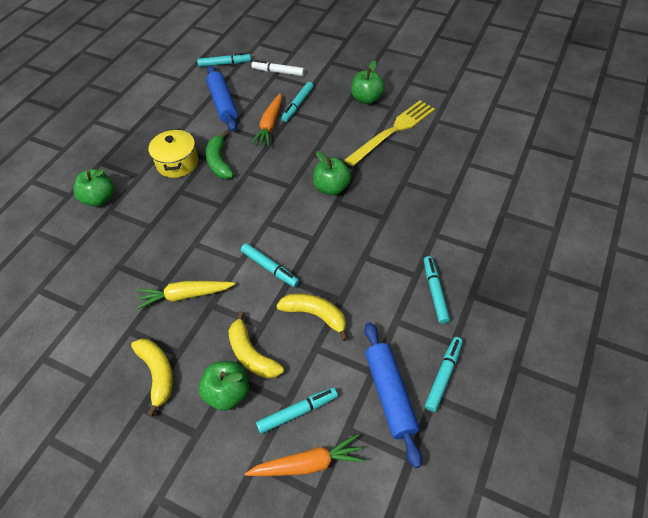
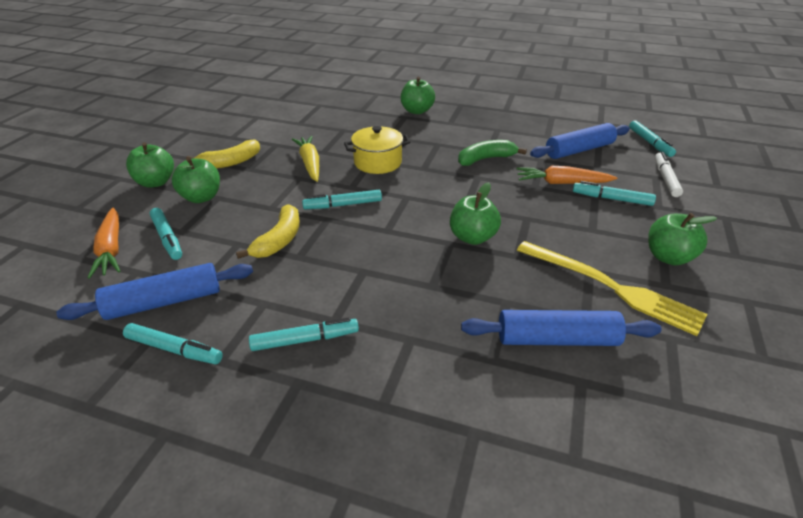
camera: 80 degrees right, 15 degrees down
(177, 163) = (474, 138): yellow pot -> yellow pot (378, 162)
(181, 450) = (156, 182): none -> green apple
(252, 354) = (239, 205): yellow banana -> none
(270, 268) = (343, 205): turquoise marker -> turquoise marker turned 45 degrees clockwise
(436, 165) = (557, 339): none -> blue rolling pin

